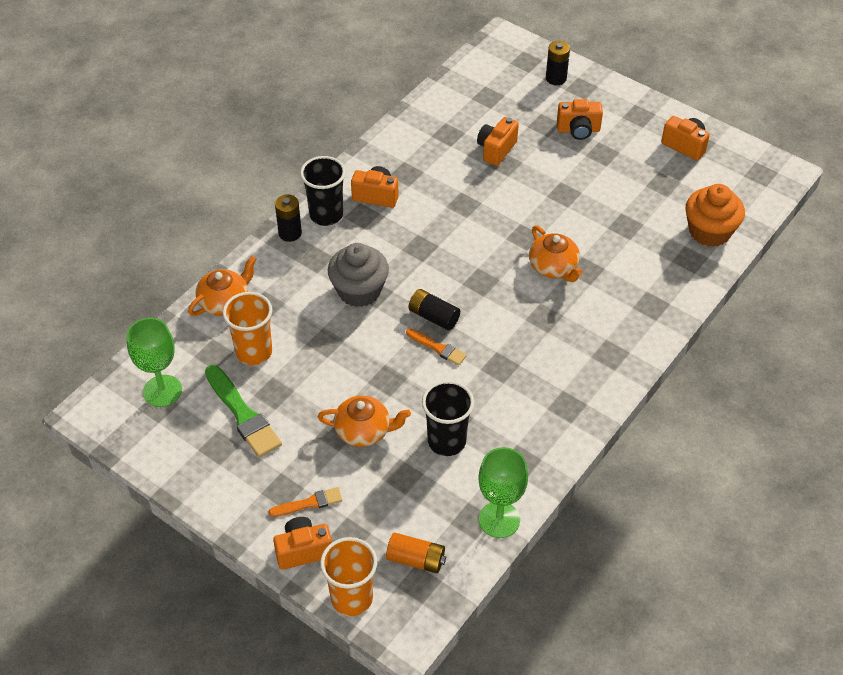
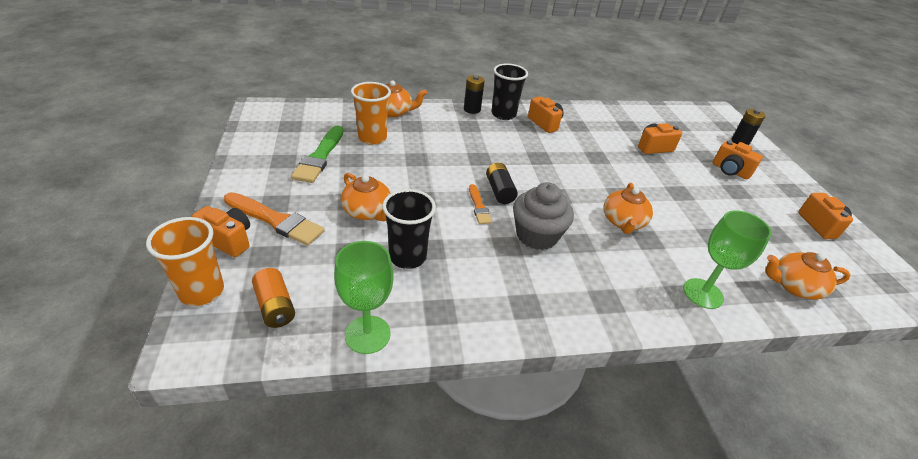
camera: 40 degrees right, 10 degrees down
(162, 391) = (303, 122): green goblet -> green goblet (703, 293)
(309, 503) = (276, 220): orange brush -> orange brush, size x1.77
(359, 291) = (472, 152): grey cupcake -> grey cupcake (536, 235)
(709, 231) = (794, 286): orange cupcake -> orange teapot

